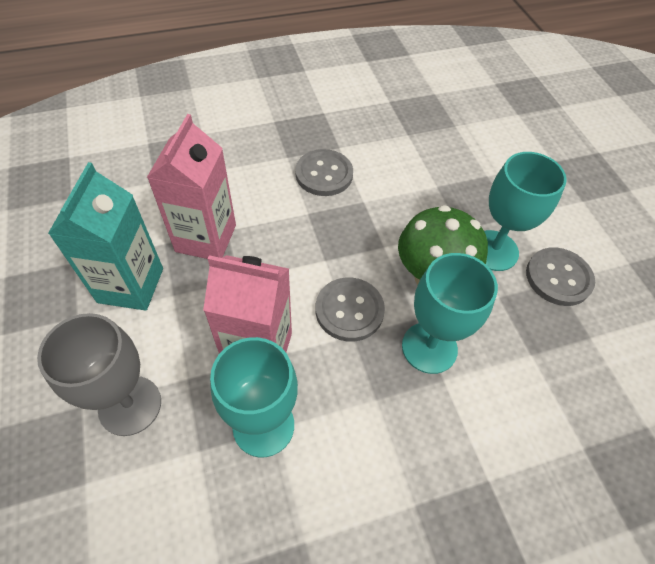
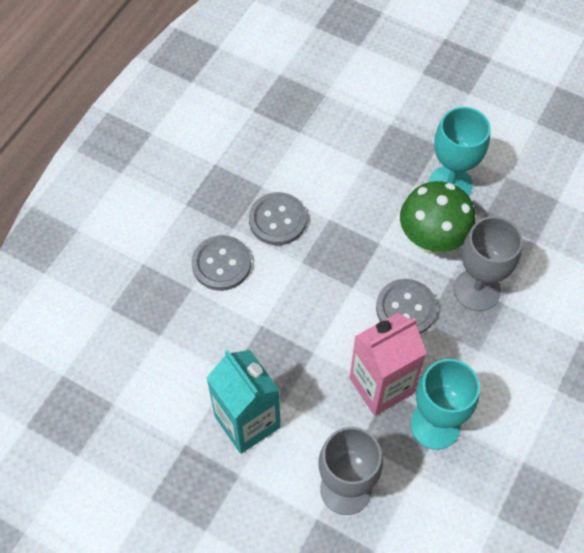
camera: 40 degrees left, 5 degrees up
(206, 238) = (255, 343): pink carton -> none
(429, 347) = (477, 290): turquoise goblet -> grey goblet
(558, 278) = (506, 171): grey button -> grey button (221, 264)

